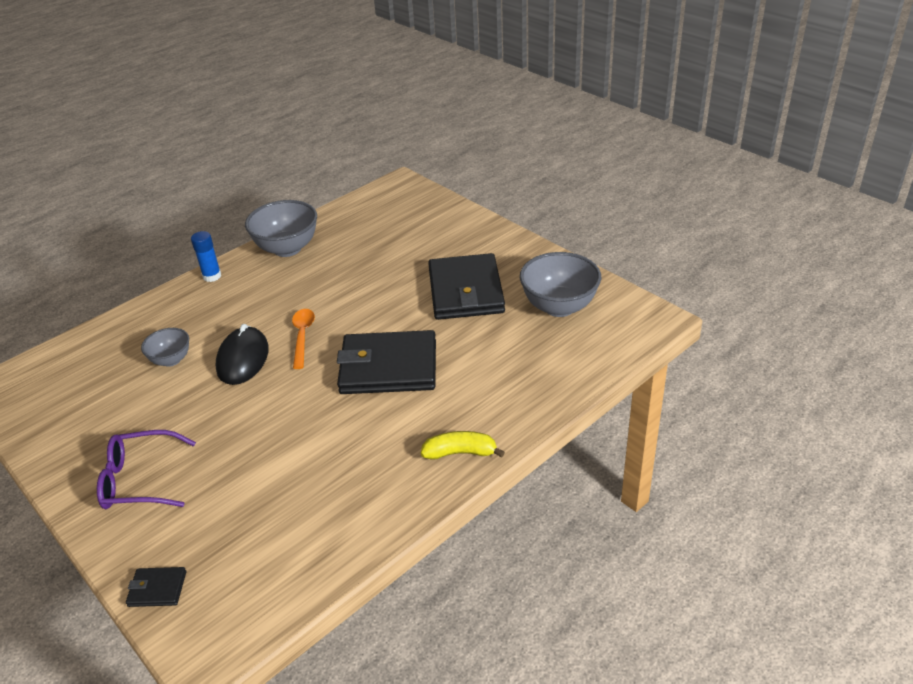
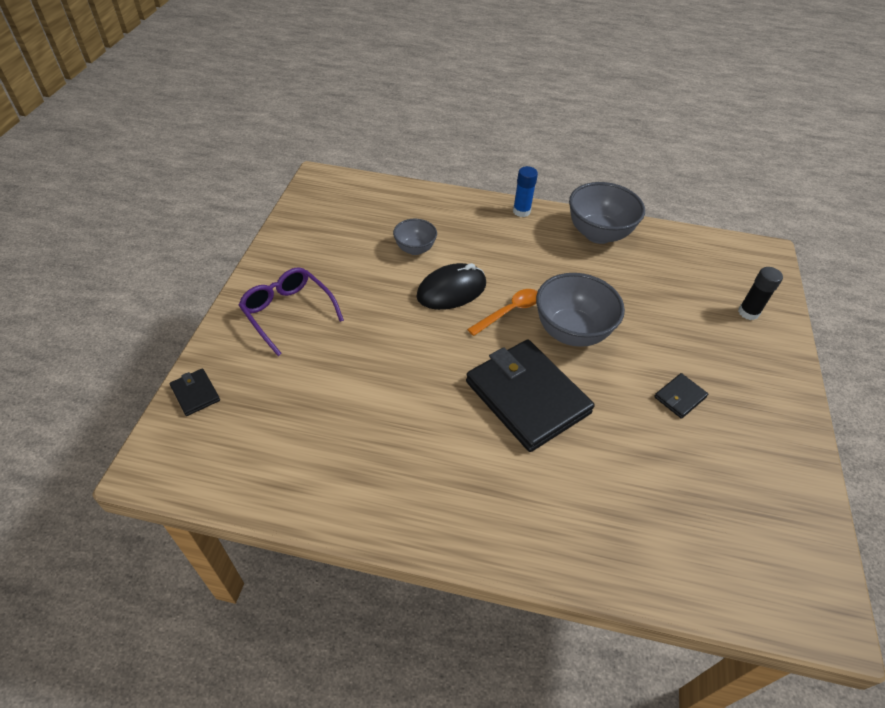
camera: 50 degrees right, 10 degrees up
(436, 221) = (748, 312): none -> black glue stick
(460, 453) = (469, 526): yellow banana -> none
(465, 291) = (679, 397): black wallet -> black wallet, size x0.42
(559, 307) = (742, 498): grey bowl -> grey bowl (571, 332)

